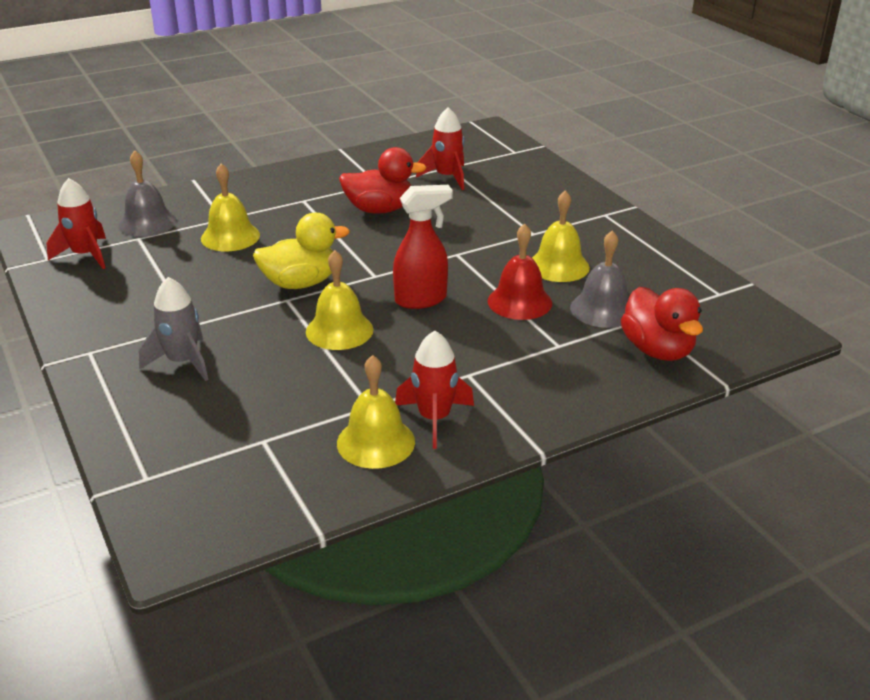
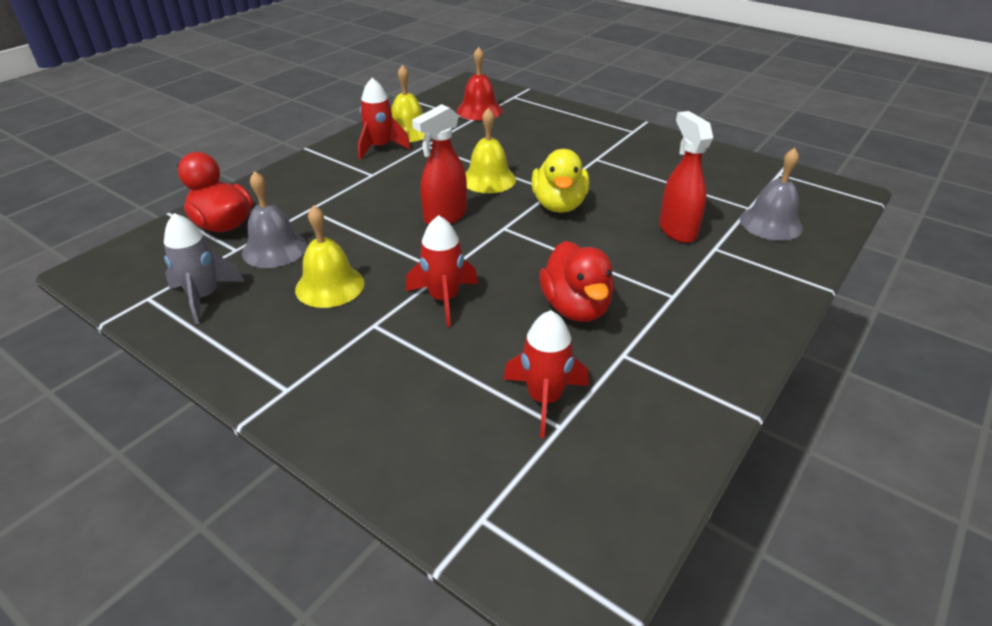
camera: 155 degrees right, 5 degrees up
(85, 255) = (758, 183): red rocket -> red rocket (444, 299)
(182, 362) = (569, 139): grey rocket -> grey rocket (204, 297)
(230, 236) = (677, 230): yellow bell -> red spray bottle
(300, 283) = (559, 205): yellow duck -> yellow duck turned 45 degrees counterclockwise
(379, 209) = (576, 307): red duck -> red duck turned 75 degrees counterclockwise
(519, 302) = (356, 237): red bell -> red bell (479, 110)

